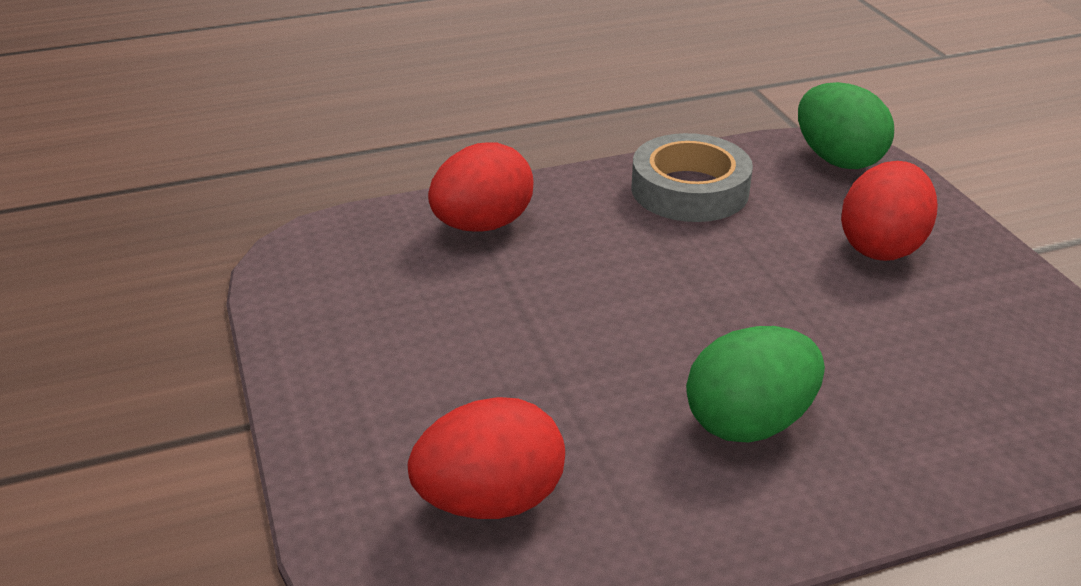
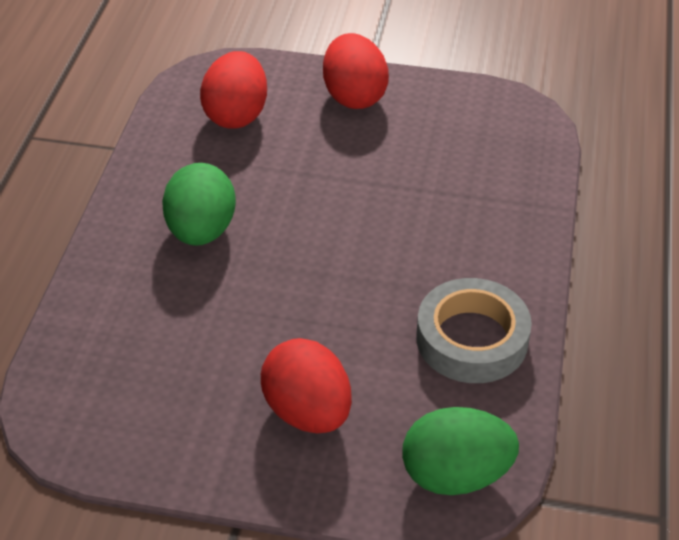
camera: 120 degrees right, 10 degrees up
(482, 225) = (498, 202): red egg -> red egg (354, 96)

